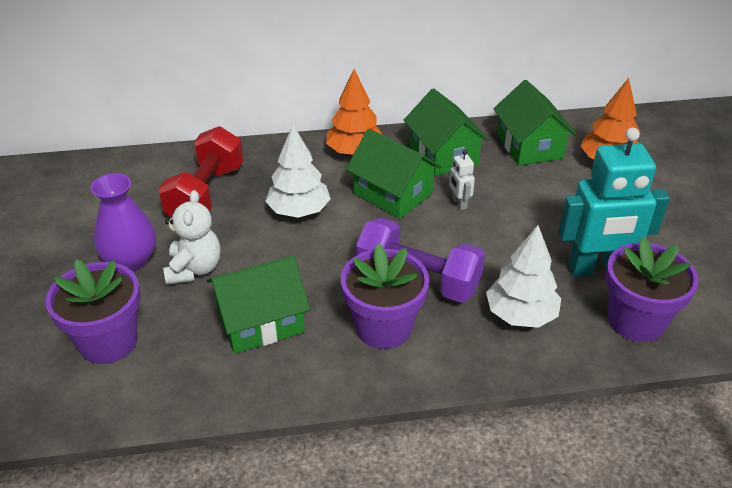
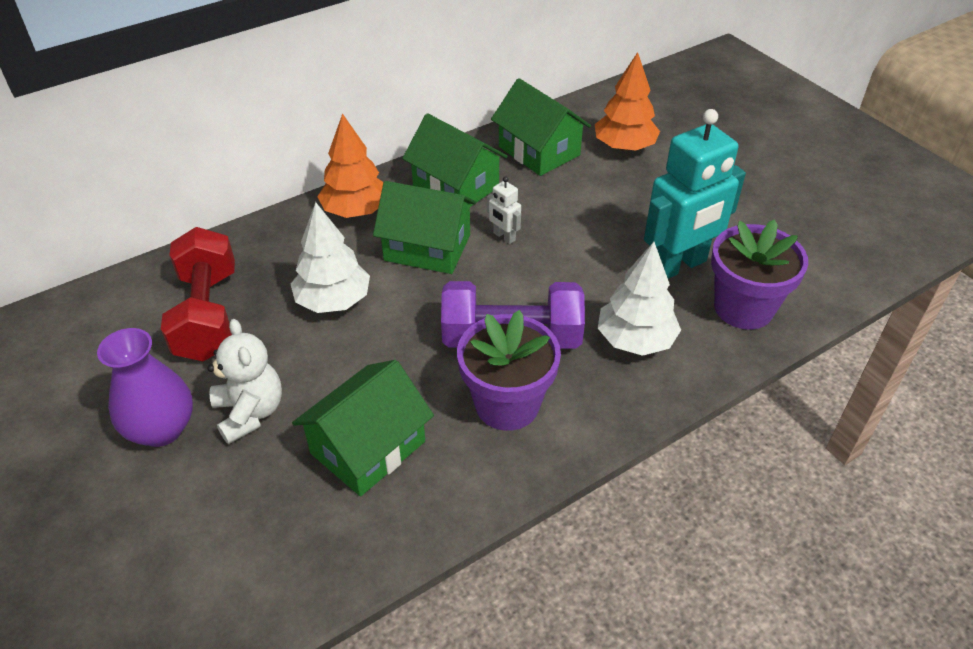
camera: 25 degrees left, 5 degrees up
(108, 342) = (197, 542): purple flower pot -> none

